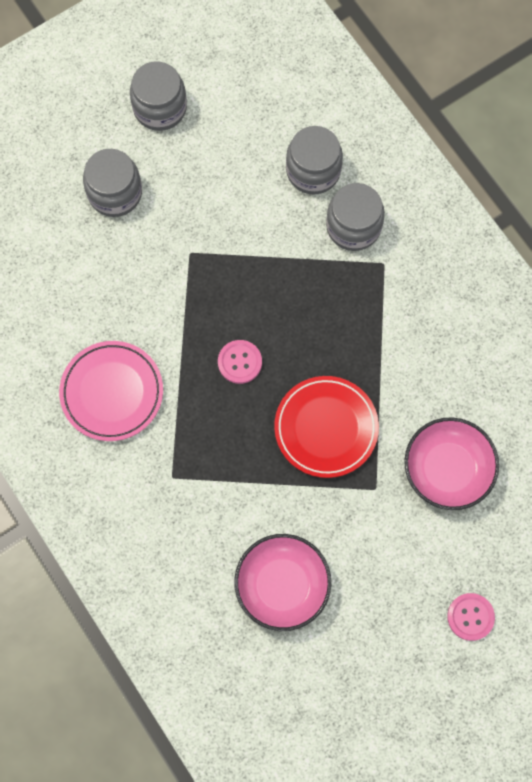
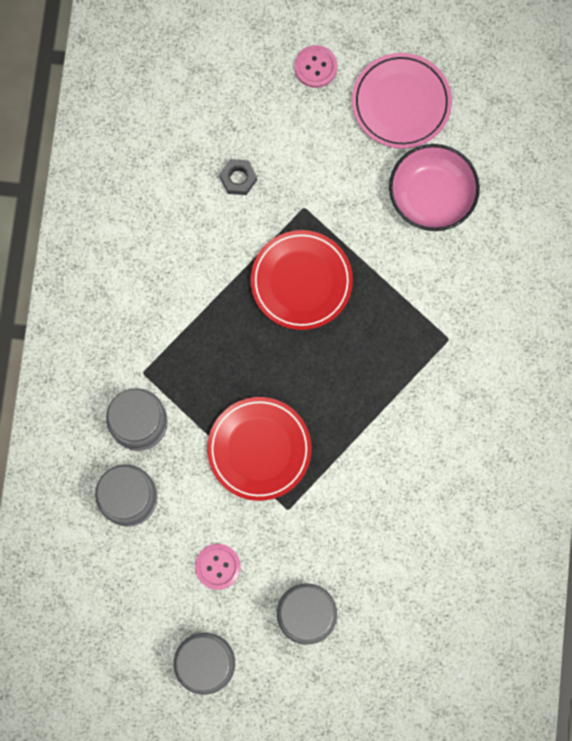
camera: 140 degrees left, 5 degrees up
(112, 392) = (442, 443): pink plate -> pink plate (401, 103)
(240, 362) = (323, 386): pink button -> pink button (217, 566)
(248, 278) = (259, 449): none -> red plate
(447, 469) = (238, 178): pink bowl -> grey nut

